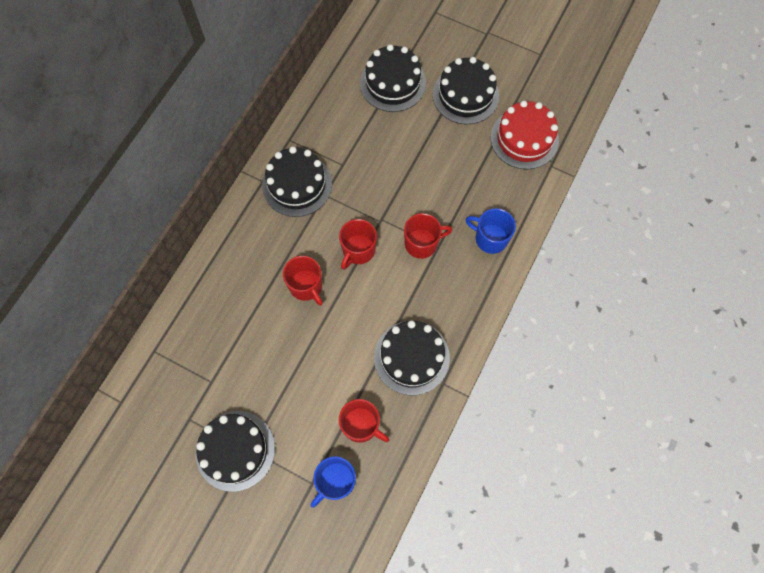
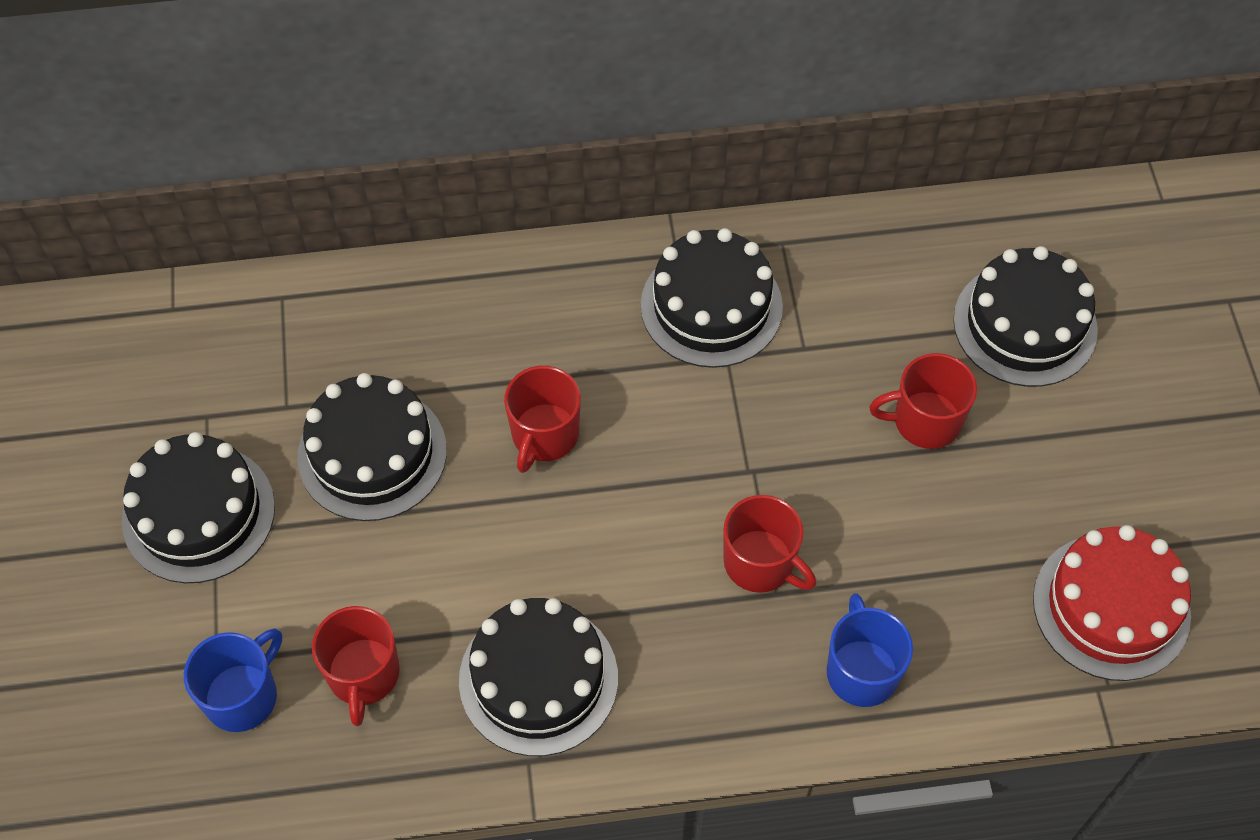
camera: 55 degrees right, 10 degrees down
(336, 481) = (242, 696): blue mug -> blue mug turned 120 degrees clockwise
(358, 250) = (668, 471): red mug -> red mug (925, 421)
(465, 95) = (1109, 453): black cake -> black cake (372, 453)

